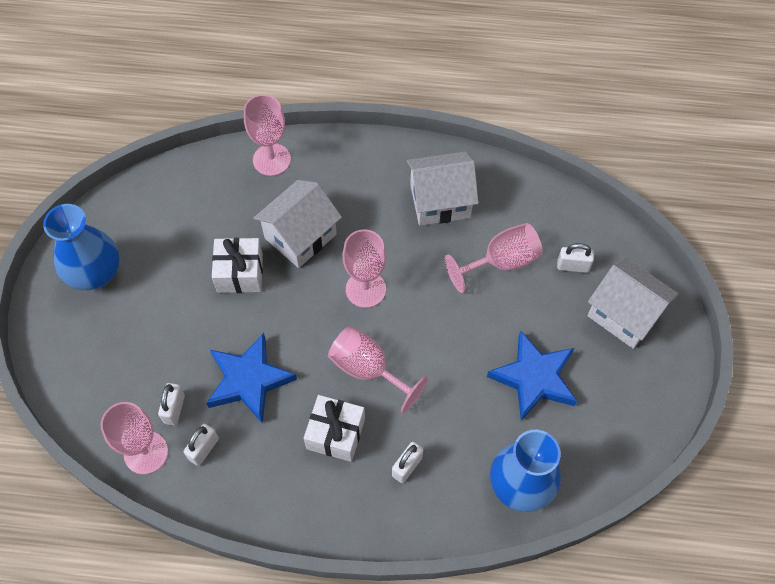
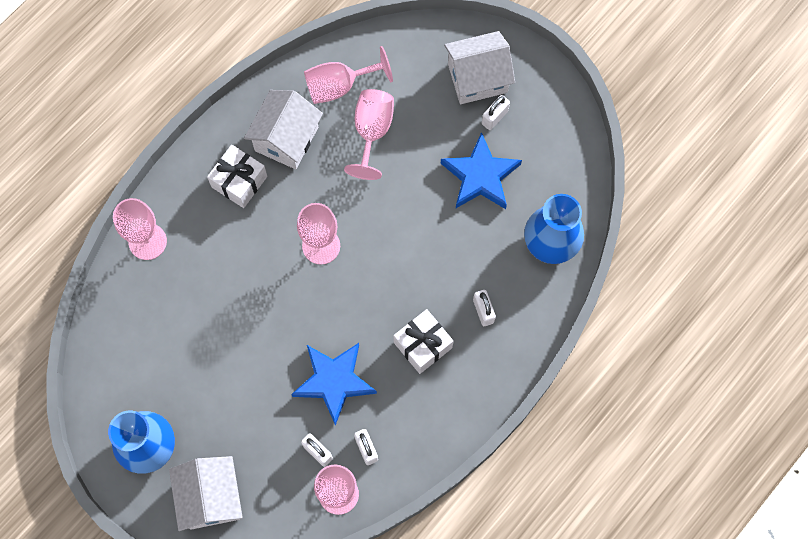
camera: 55 degrees left, 10 degrees up
(240, 273) = (235, 331): white gift -> white gift (239, 181)
(300, 236) = (237, 264): white house -> white house (211, 497)
(368, 369) = (389, 288): pink goblet -> pink goblet (339, 86)
(573, 266) = (413, 84): white padlock -> white padlock (494, 117)

